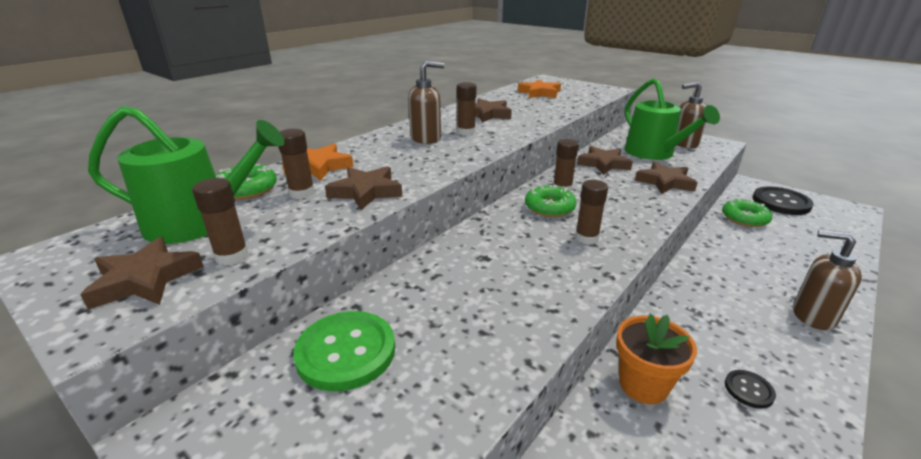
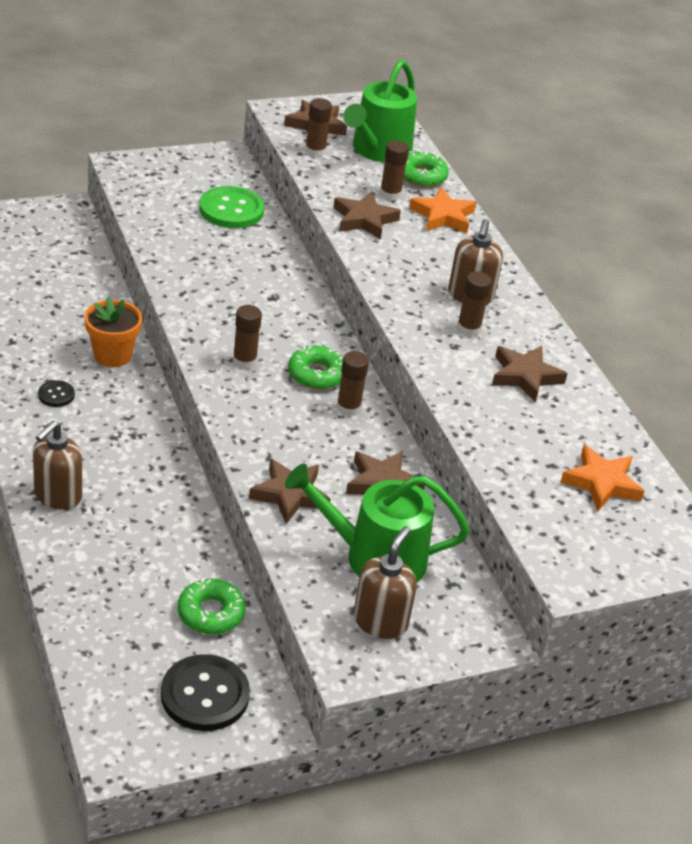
camera: 115 degrees right, 10 degrees up
(813, 315) = (57, 496): brown soap dispenser -> brown soap dispenser turned 150 degrees clockwise

